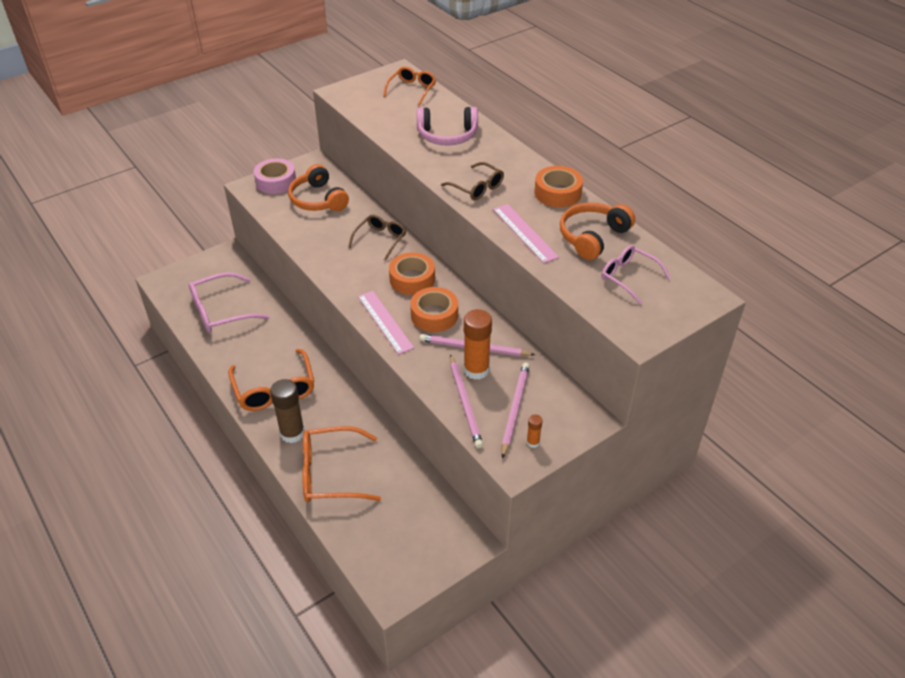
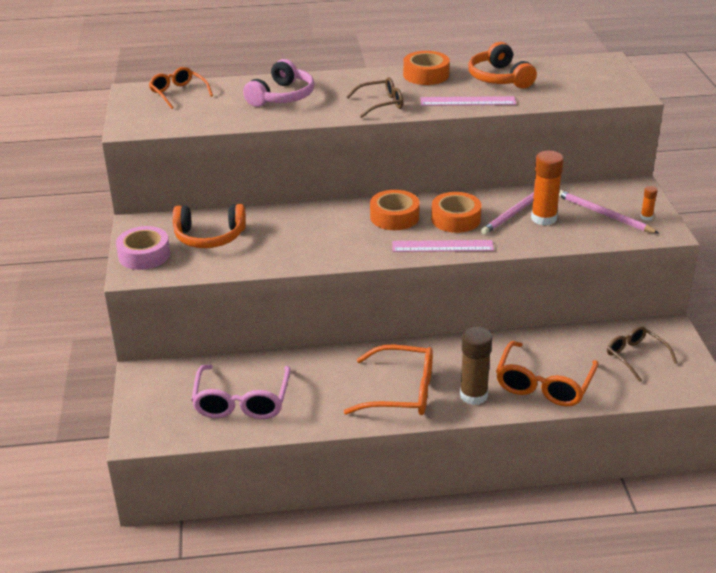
camera: 60 degrees left, 10 degrees down
(380, 240) = (317, 218): brown glasses -> brown glasses (635, 356)
(465, 403) = (580, 234): pink pencil -> none
(629, 277) = (562, 79): pink glasses -> none

